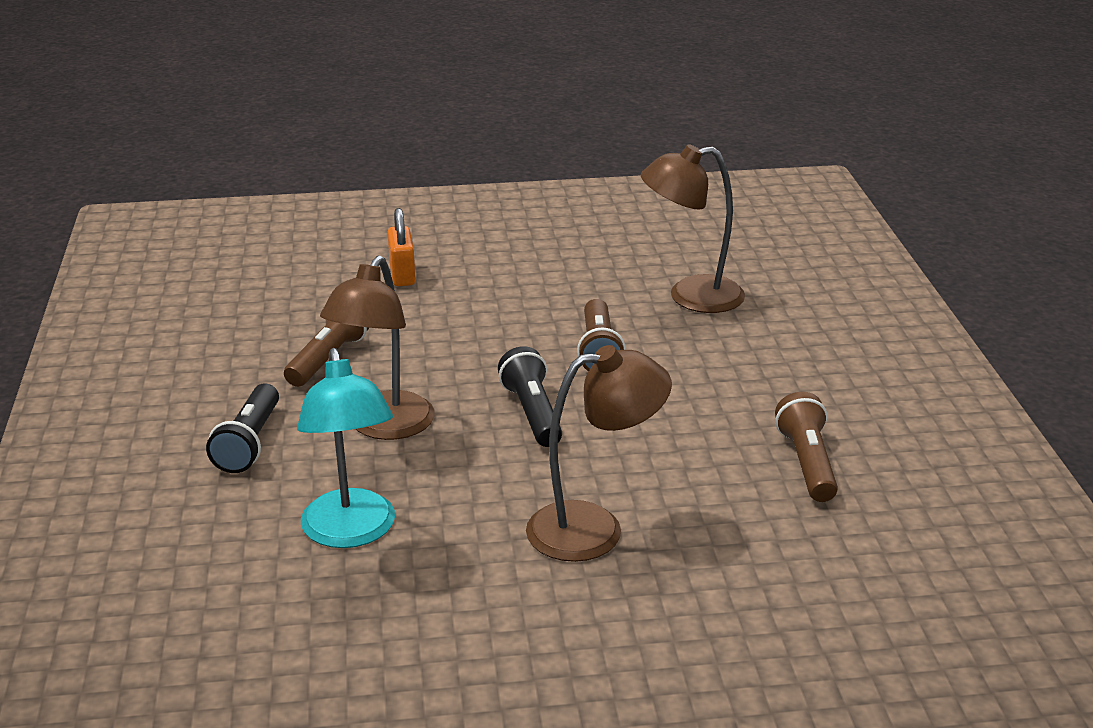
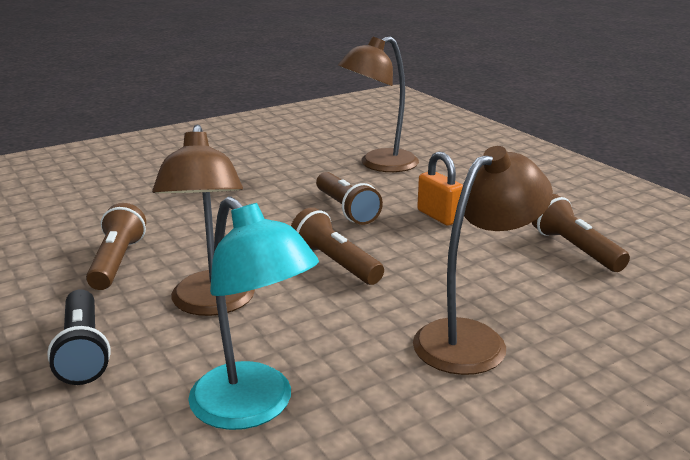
camera: 25 degrees left, 5 degrees down
(402, 275) = (140, 190): orange padlock -> orange padlock (438, 216)
(532, 413) = (335, 263): black flashlight -> brown flashlight

